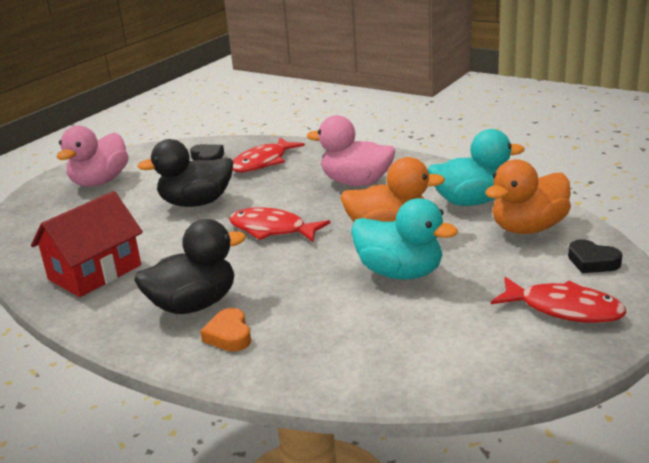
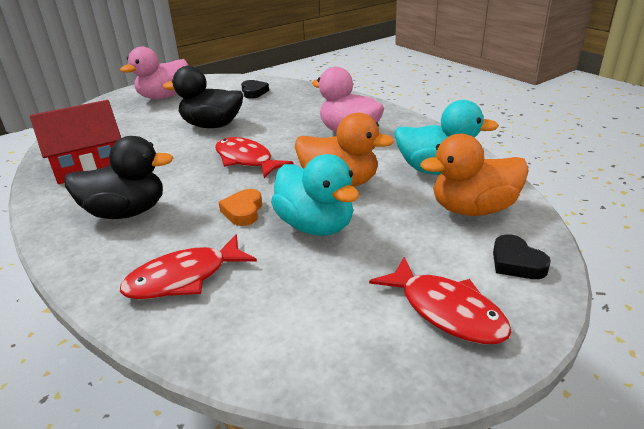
camera: 20 degrees right, 5 degrees up
(229, 335) = (124, 248): orange heart -> orange heart (243, 211)
(263, 162) = (291, 102): red fish -> red fish (184, 278)

